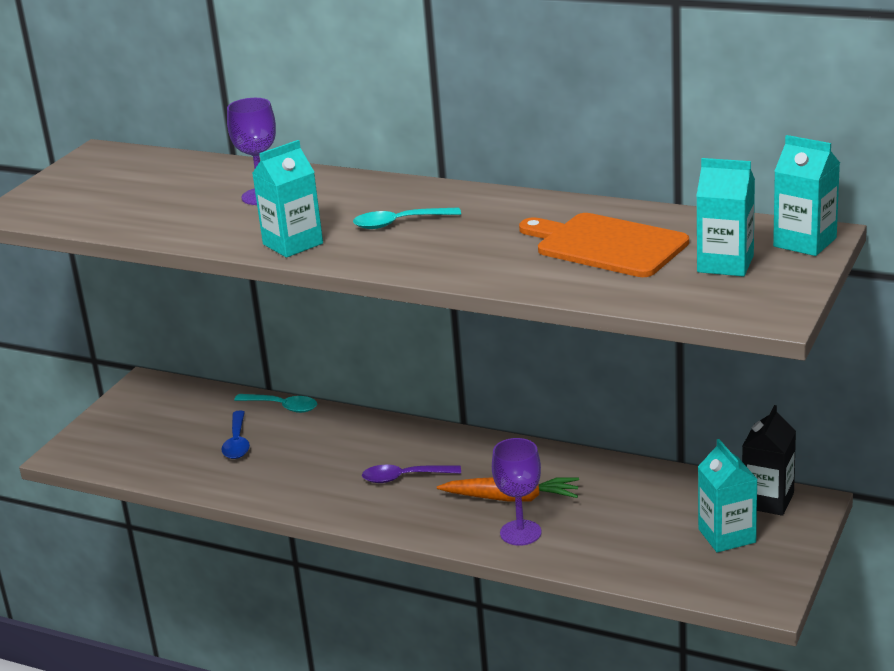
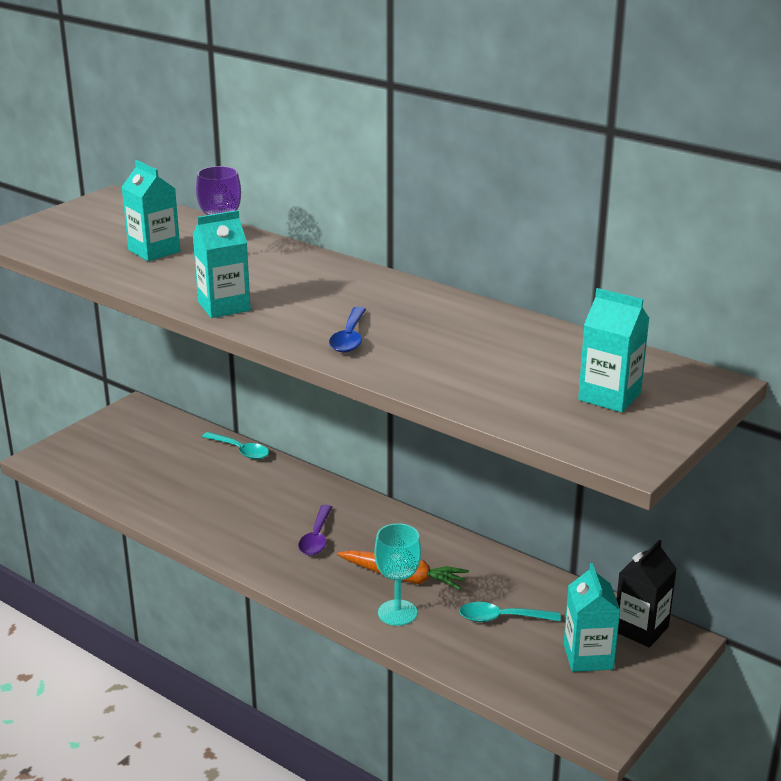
camera: 10 degrees right, 0 degrees up
(237, 442) = (187, 476): blue spoon -> blue spoon (349, 337)
(399, 223) = (328, 303): turquoise spoon -> turquoise spoon (502, 618)
(404, 477) = (316, 537): purple spoon -> purple spoon turned 90 degrees counterclockwise
(520, 533) = (397, 613): purple goblet -> turquoise goblet
(606, 245) = (505, 358): orange cutting board -> none
(805, 242) = (698, 388): turquoise carton -> turquoise carton (154, 251)

